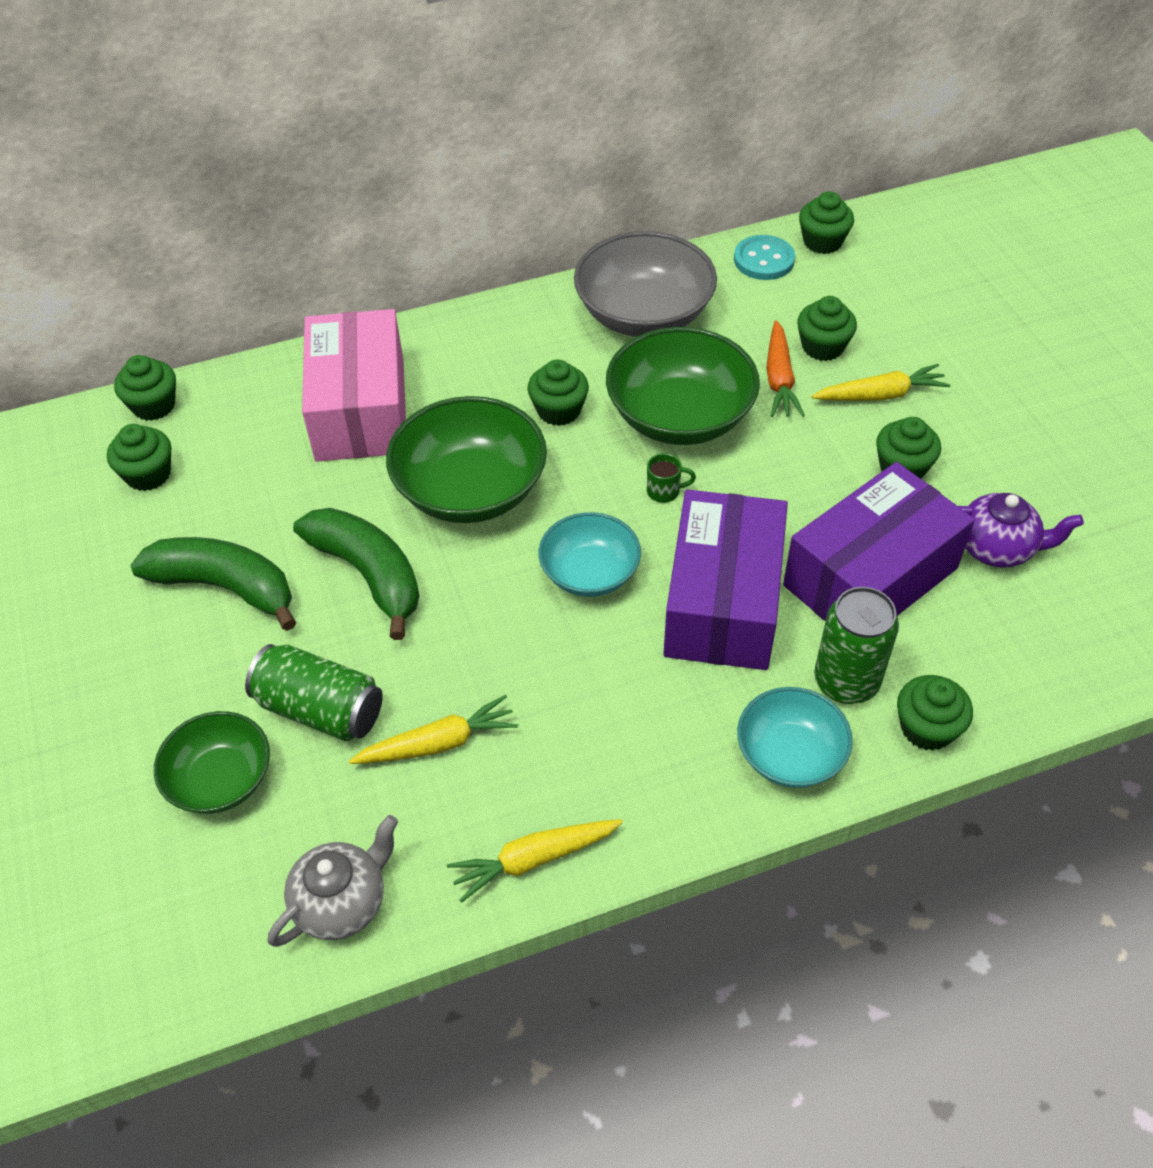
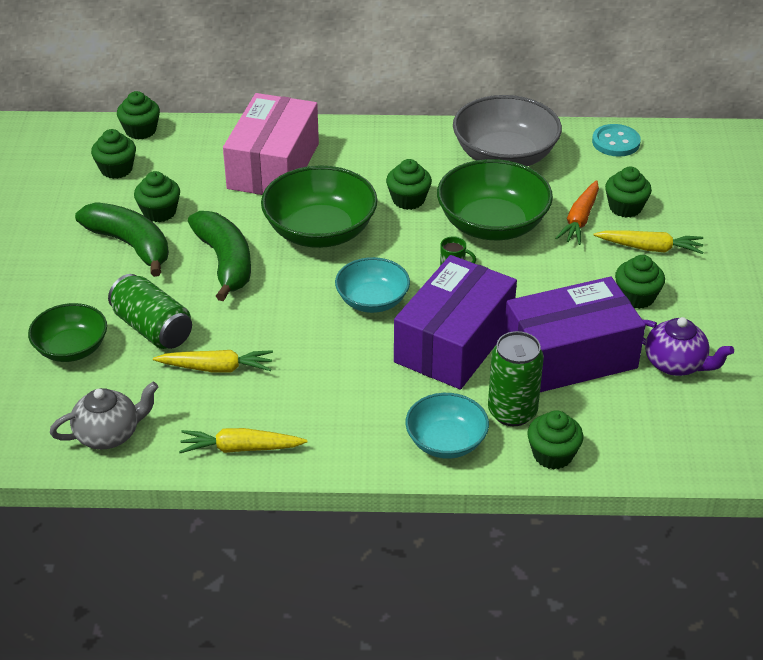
camera: 20 degrees right, 10 degrees down
(822, 242) = (668, 141): green cupcake -> green cupcake (159, 212)

